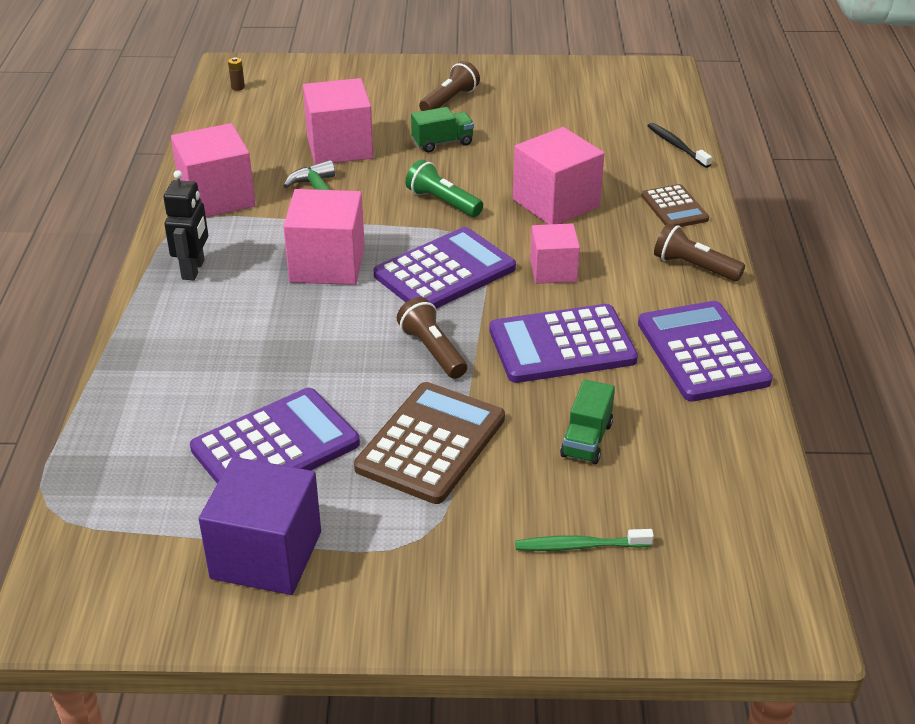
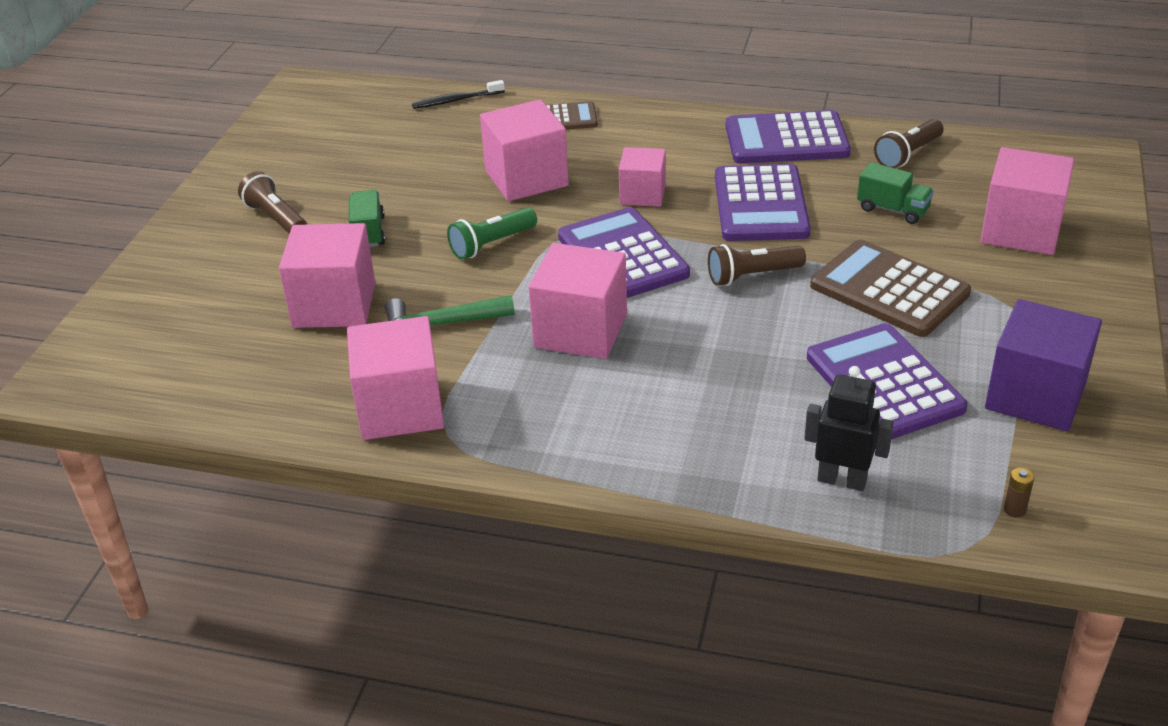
camera: 75 degrees left, 0 degrees up
(193, 270) = (554, 431): black robot -> black robot (842, 480)
(238, 87) = (120, 380): brown battery -> brown battery (1014, 510)
(580, 546) = (1021, 230): green toothbrush -> pink cube
(694, 267) = (662, 124): brown flashlight -> brown flashlight (907, 155)

